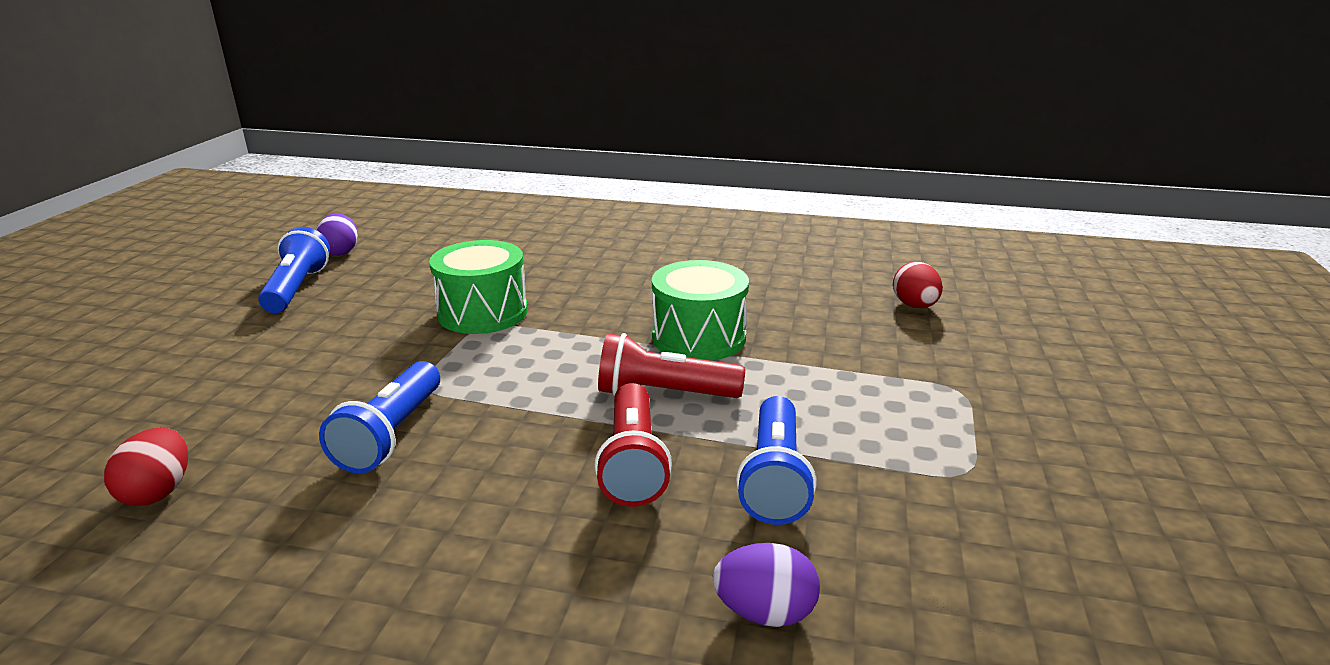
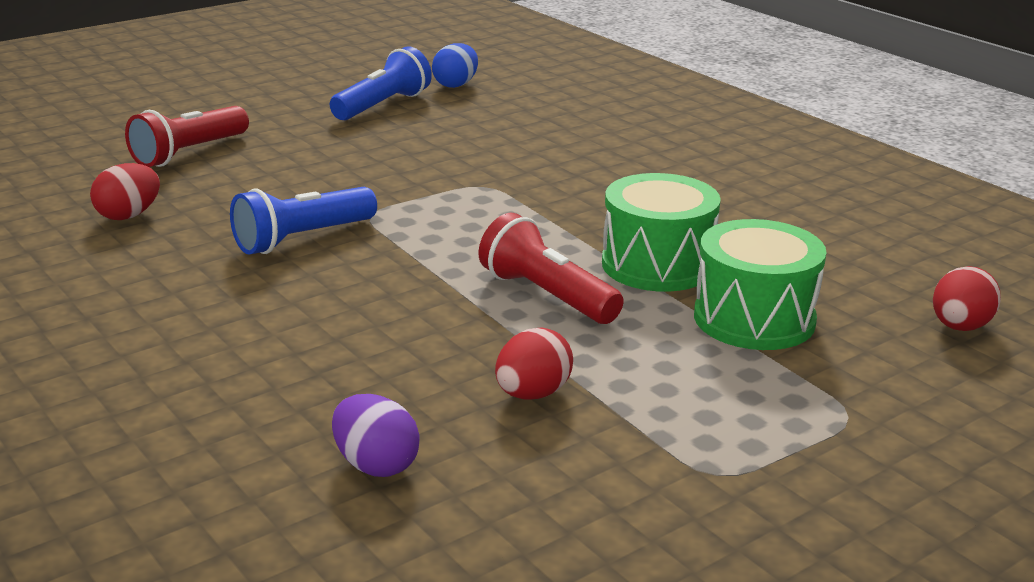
camera: 40 degrees right, 0 degrees up
(340, 252) = (455, 85): purple egg -> blue egg
(483, 312) = (497, 174): green drum -> green drum (754, 319)
(633, 462) = (439, 332): red flashlight -> red flashlight (189, 153)
(774, 478) = (532, 394): blue flashlight -> red egg

